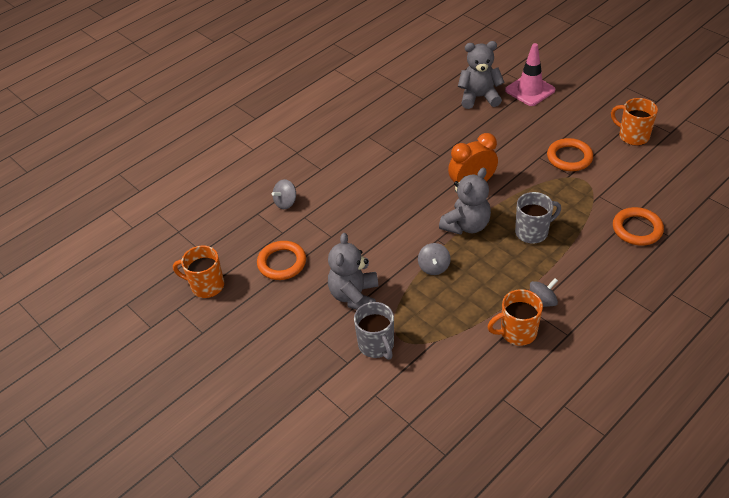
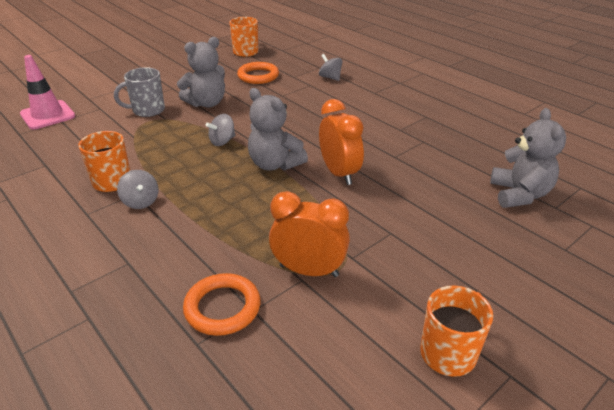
camera: 90 degrees right, 10 degrees down
(354, 296) = (206, 103): grey teddy bear -> grey teddy bear turned 135 degrees clockwise
(434, 267) = (222, 141): grey spinning top -> grey spinning top turned 45 degrees counterclockwise
(530, 90) = (552, 244): pink traffic cone -> pink traffic cone (47, 115)
(532, 232) = (249, 208): grey mug -> none
(569, 157) = (389, 262): orange ring -> none
(590, 193) = (309, 270): none -> orange clock

